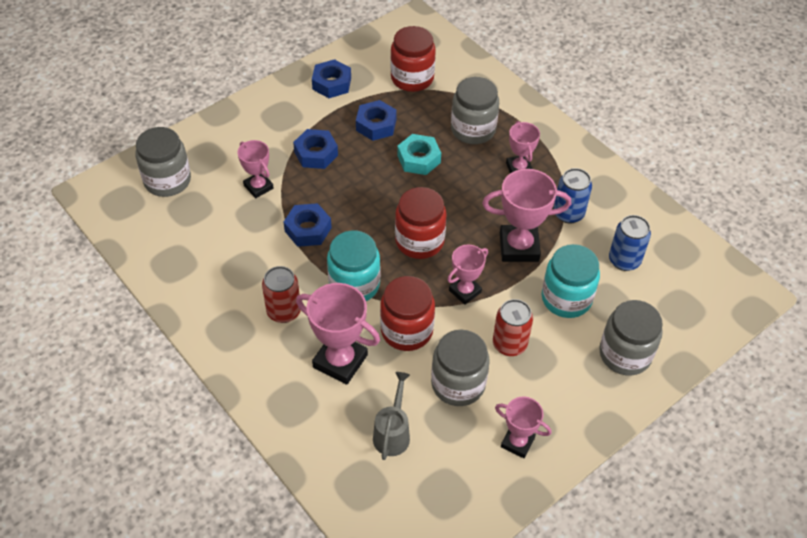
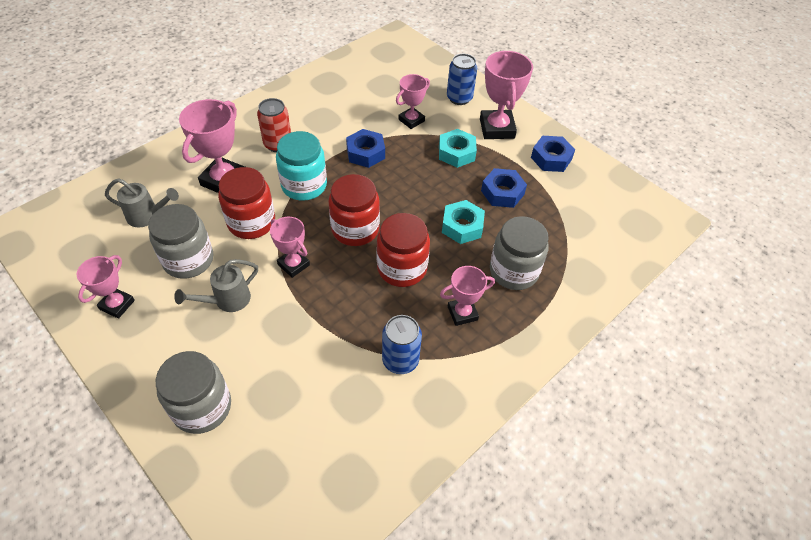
camera: 85 degrees right, 0 degrees up
(167, 180) = (412, 71): grey jar -> none
(316, 153) = (456, 153): blue nut -> turquoise nut
(412, 78) = (578, 218): red jar -> red jar (402, 268)
(509, 344) = (227, 300): red can -> grey watering can
(519, 247) = (350, 311): pink trophy -> pink trophy (497, 128)
(566, 298) = (280, 353): turquoise jar -> none
(624, 260) = (333, 416): blue can -> blue can (459, 98)

